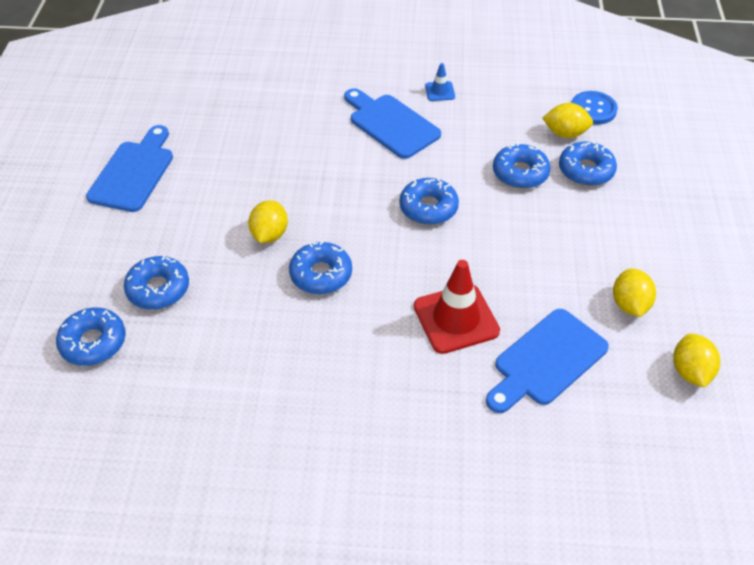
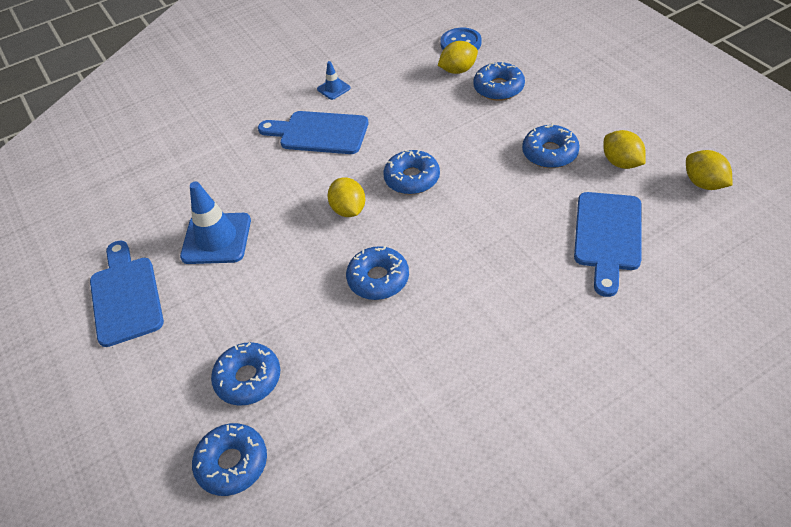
camera: 30 degrees left, 0 degrees up
(233, 166) = (216, 238): none -> blue traffic cone
(269, 234) = (303, 274): yellow lemon -> yellow lemon (348, 210)
(456, 319) = (515, 247): red traffic cone -> none
(520, 173) = (454, 115): blue donut -> blue donut (550, 153)

